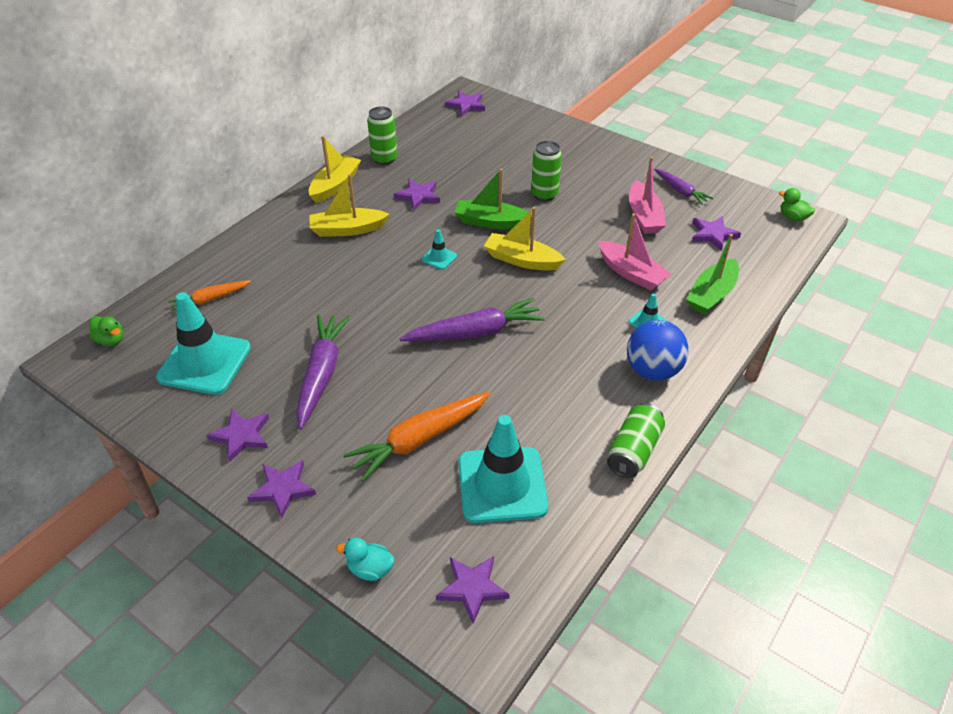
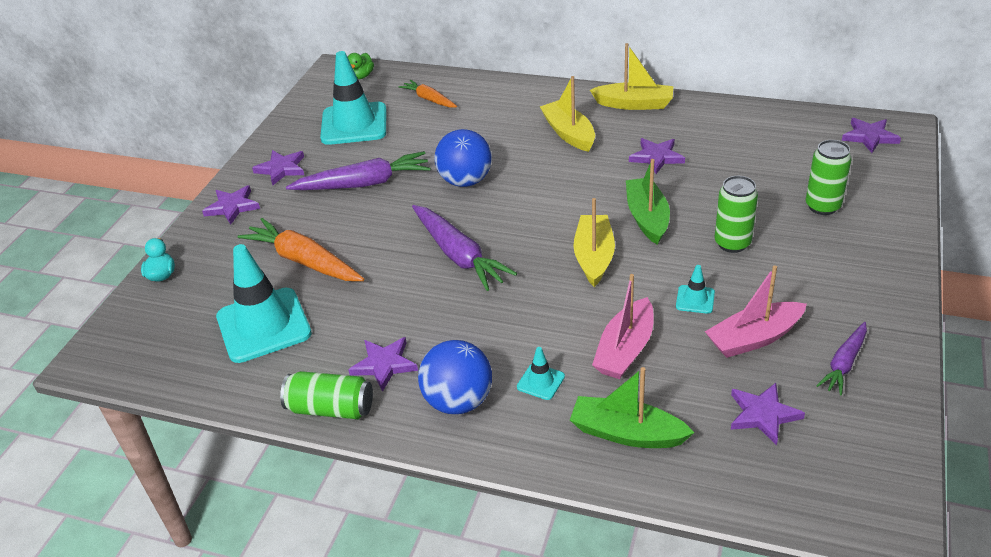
camera: 75 degrees right, 5 degrees down
(370, 305) = (465, 181): none -> blue ball
(384, 159) = (705, 117): green can -> green can (822, 206)
(439, 258) = (561, 200): turquoise traffic cone -> turquoise traffic cone (695, 299)
(472, 588) = (149, 337): purple star -> purple star (384, 365)
(793, 217) = (879, 504): green duck -> none

